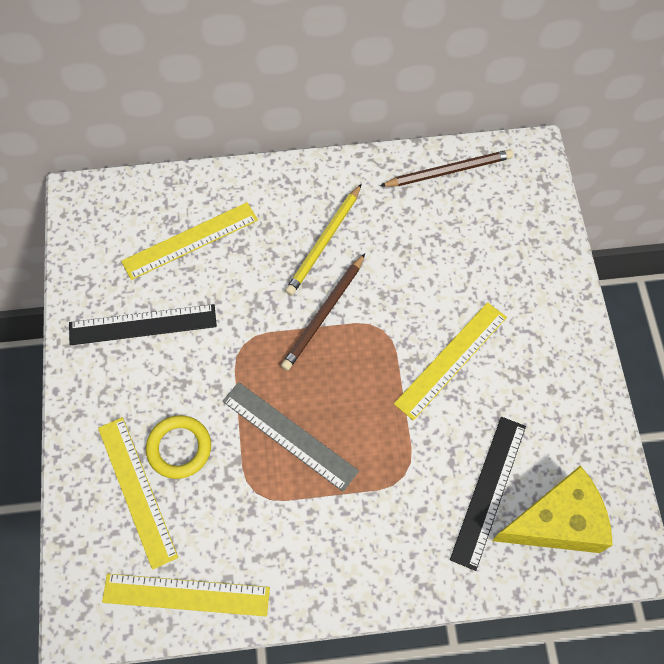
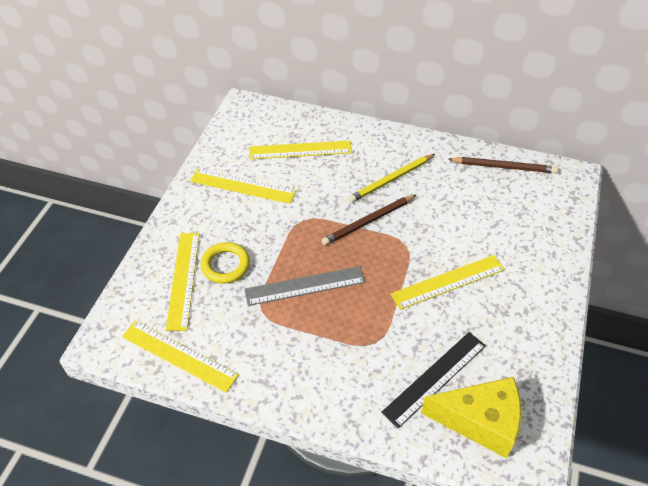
camera: 25 degrees right, 15 degrees down
(143, 325) = (242, 186): black ruler -> yellow ruler
(289, 435) = (305, 285): grey ruler -> grey ruler turned 75 degrees counterclockwise

